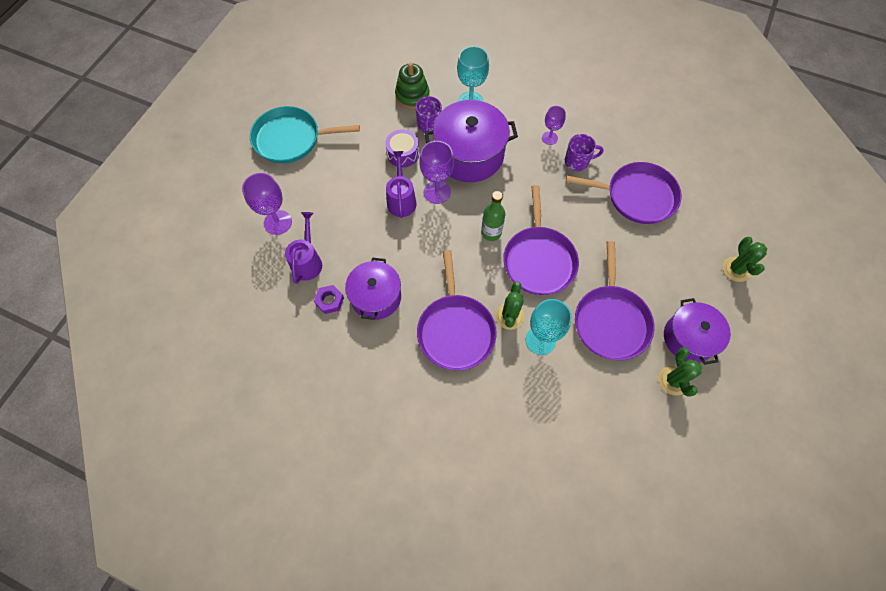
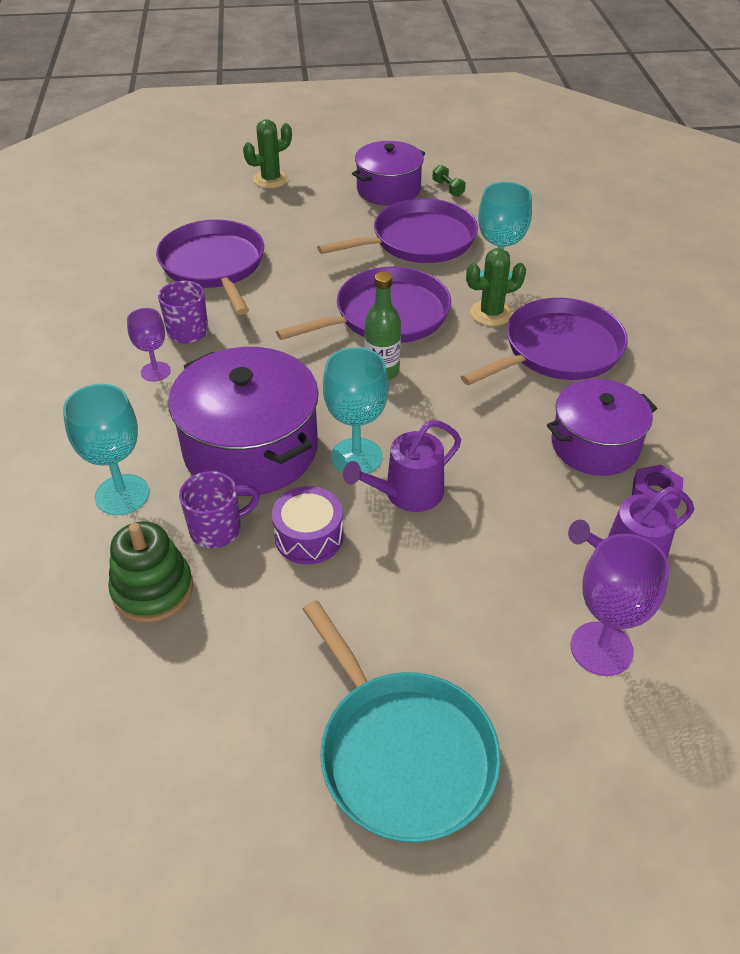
camera: 120 degrees left, 20 degrees down
(437, 192) = (356, 457): purple goblet -> turquoise goblet
(673, 380) = (448, 188): green cactus -> green dumbbell

